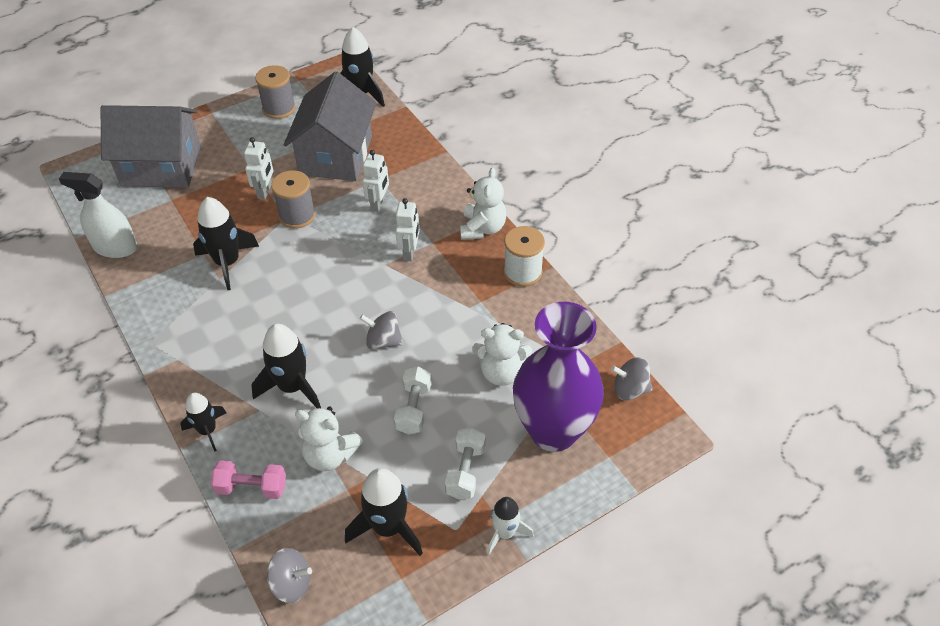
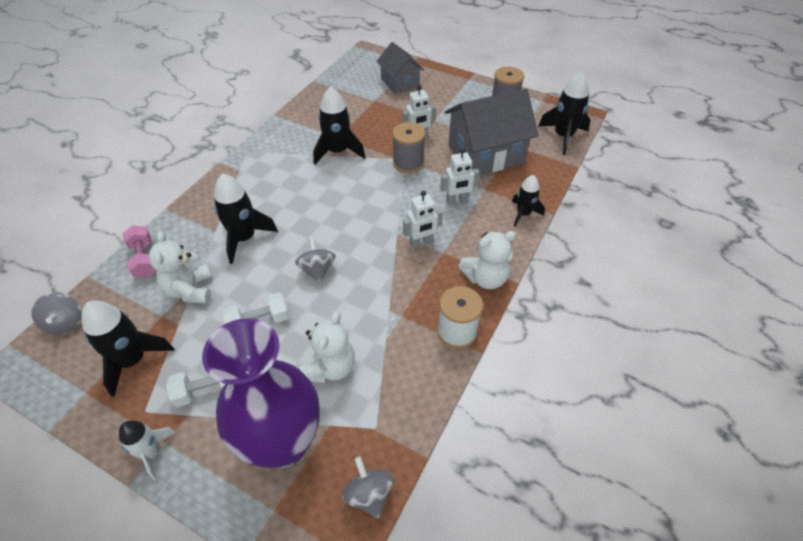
camera: 60 degrees right, 0 degrees up
(115, 247) = (316, 99): white spray bottle -> none
(161, 166) = (399, 83): grey house -> grey house, size x0.60
(207, 431) = (185, 213): black rocket -> black rocket (523, 214)
(501, 372) = (330, 367): white teddy bear -> white teddy bear turned 135 degrees counterclockwise

